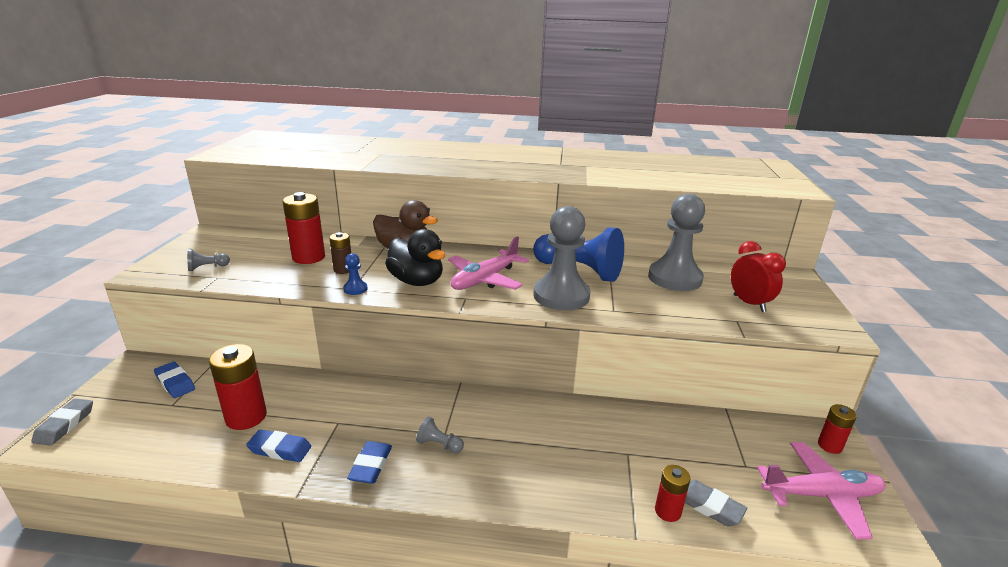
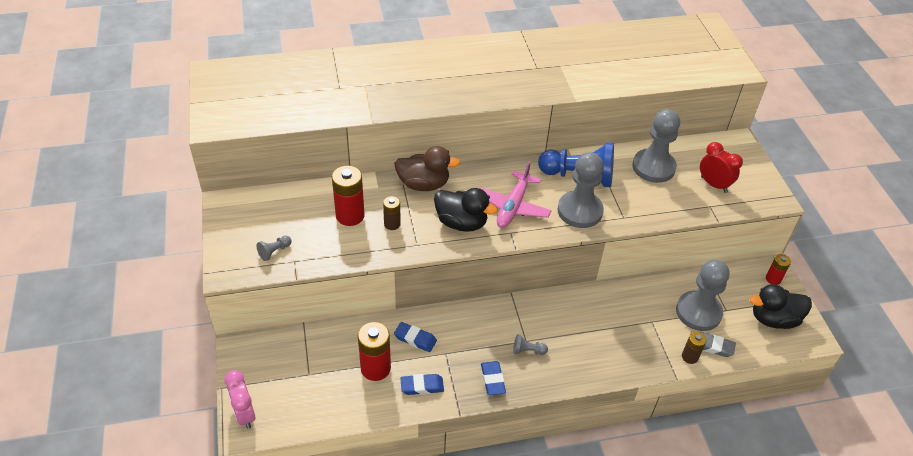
camera: 20 degrees left, 20 degrees up
(65, 425) = (244, 414): grey eraser -> pink clock
(175, 383) = (292, 355): blue eraser -> blue eraser (415, 339)
(355, 289) = (420, 245): blue pawn -> none
(667, 511) = (689, 357): red battery -> brown battery
(701, 458) = (698, 312): none -> grey pawn
(821, 495) = (773, 319): pink plane -> black duck

